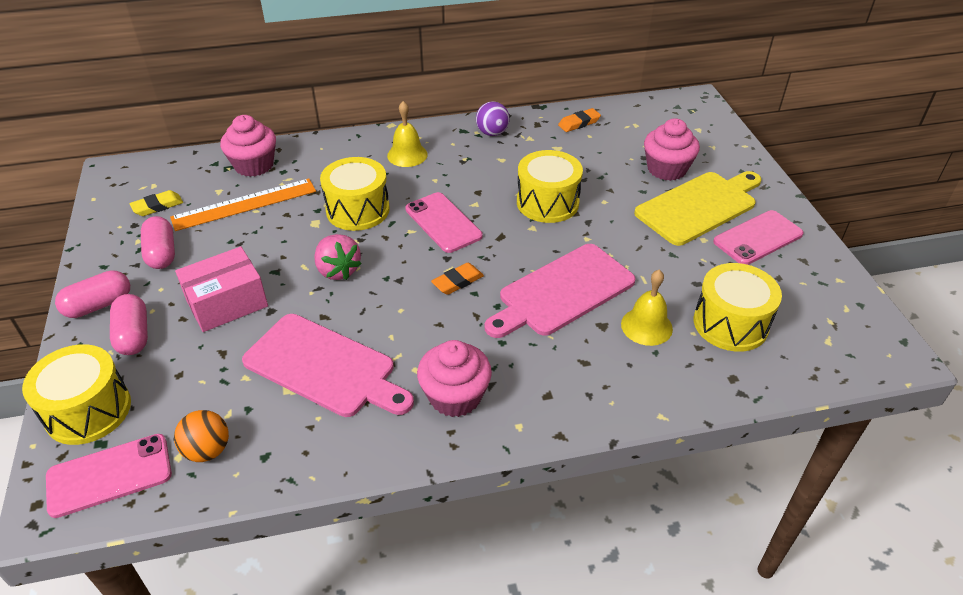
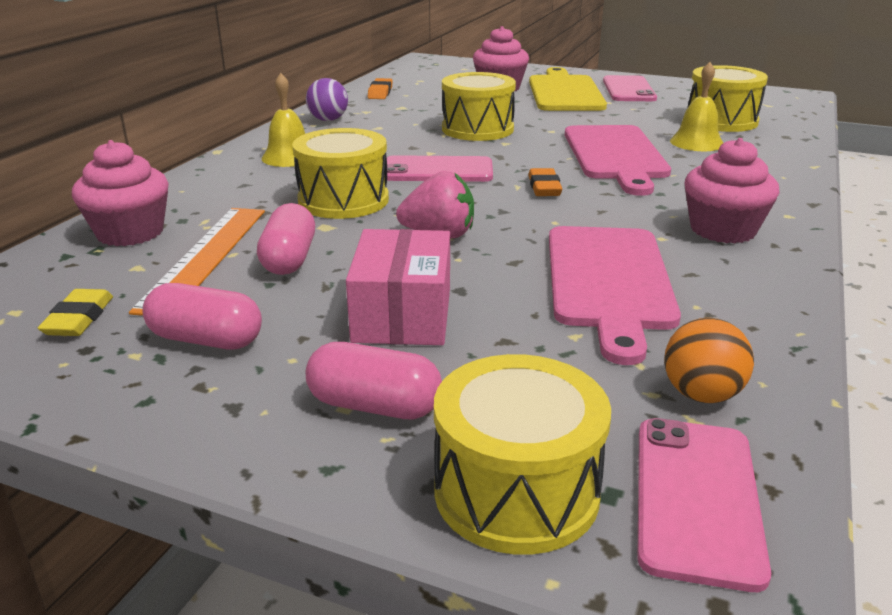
camera: 55 degrees left, 15 degrees down
(99, 305) = (247, 425): pink capsule -> pink capsule (289, 259)
(324, 367) = (609, 281): pink cutting board -> pink cutting board turned 120 degrees clockwise

